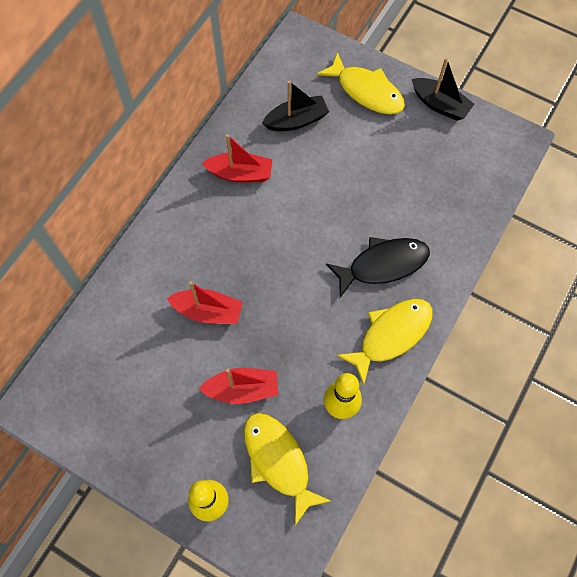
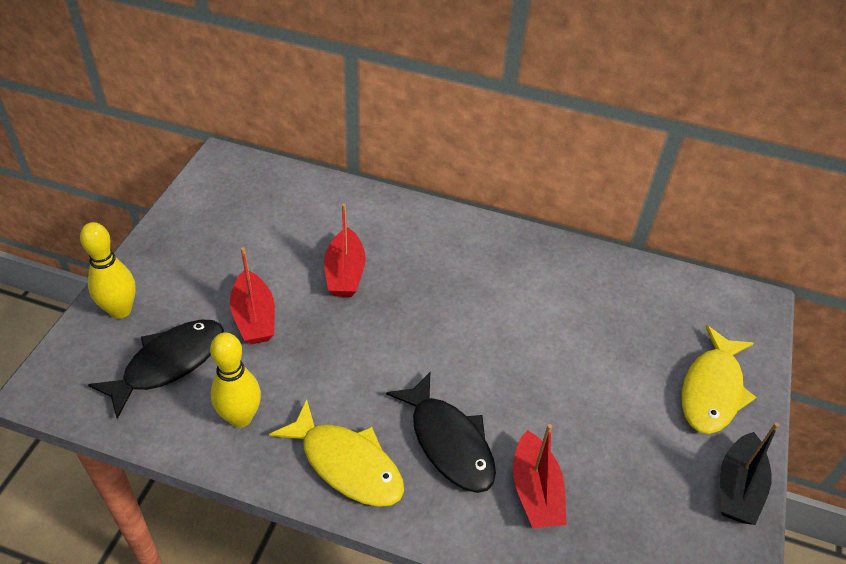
camera: 75 degrees right, 20 degrees down
(240, 174) = (530, 275): red boat -> red boat (535, 491)
(278, 461) = (168, 364): yellow fish -> black fish
(296, 120) = (628, 319): black boat -> none

